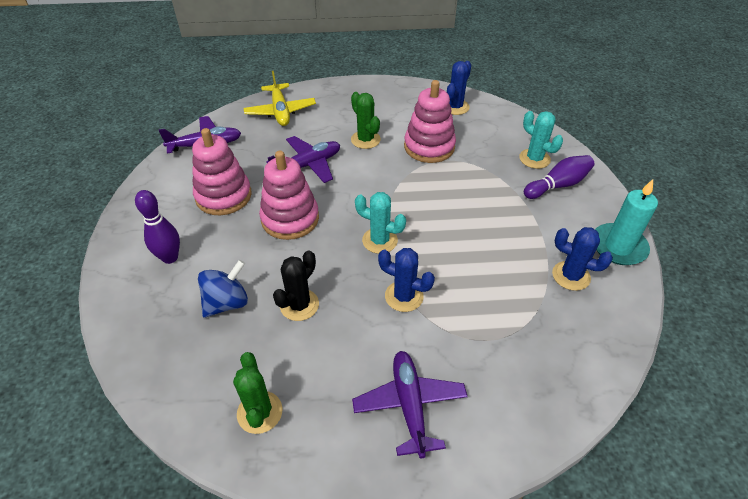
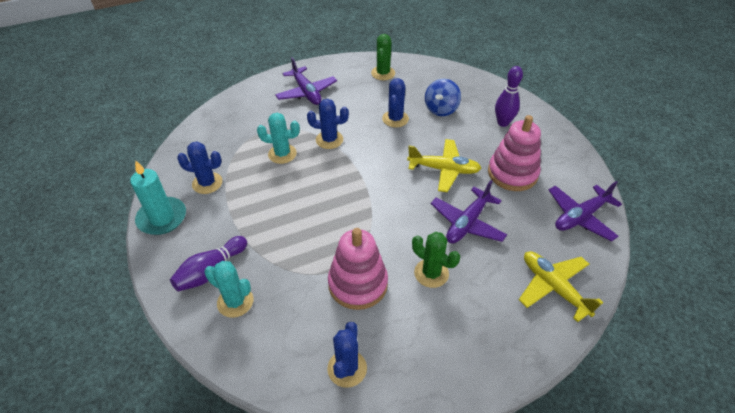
camera: 160 degrees right, 0 degrees up
(259, 412) = (383, 73): green cactus -> green cactus turned 45 degrees clockwise
(290, 219) = (444, 170): pink stacking toy -> yellow plane
(299, 305) = (395, 119): black cactus -> blue cactus
(379, 240) = (363, 171): turquoise cactus -> turquoise cactus (282, 154)

